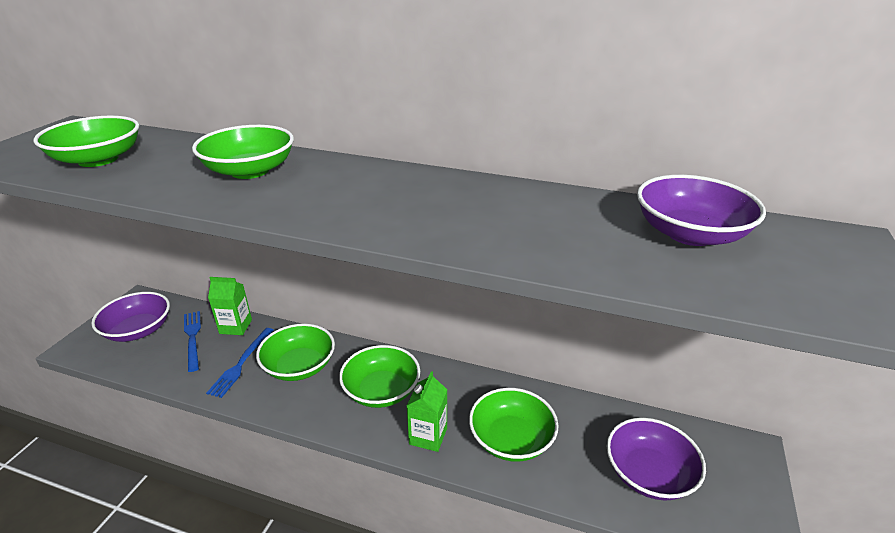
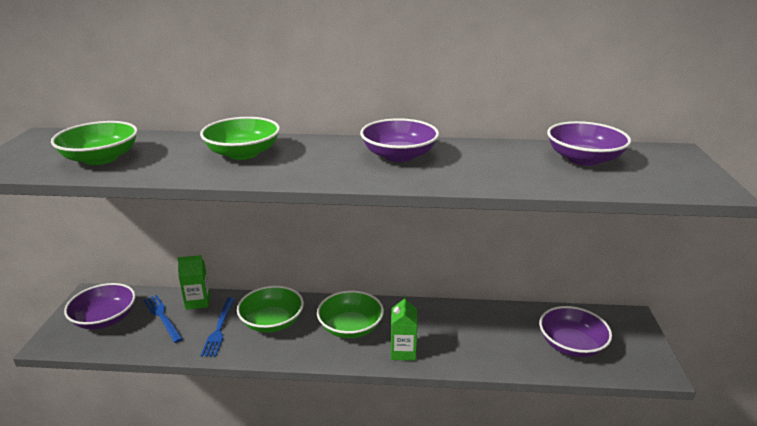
camera: 15 degrees left, 5 degrees down
(431, 196) = (399, 155): none -> purple bowl
(511, 439) = (466, 342): green bowl -> none

